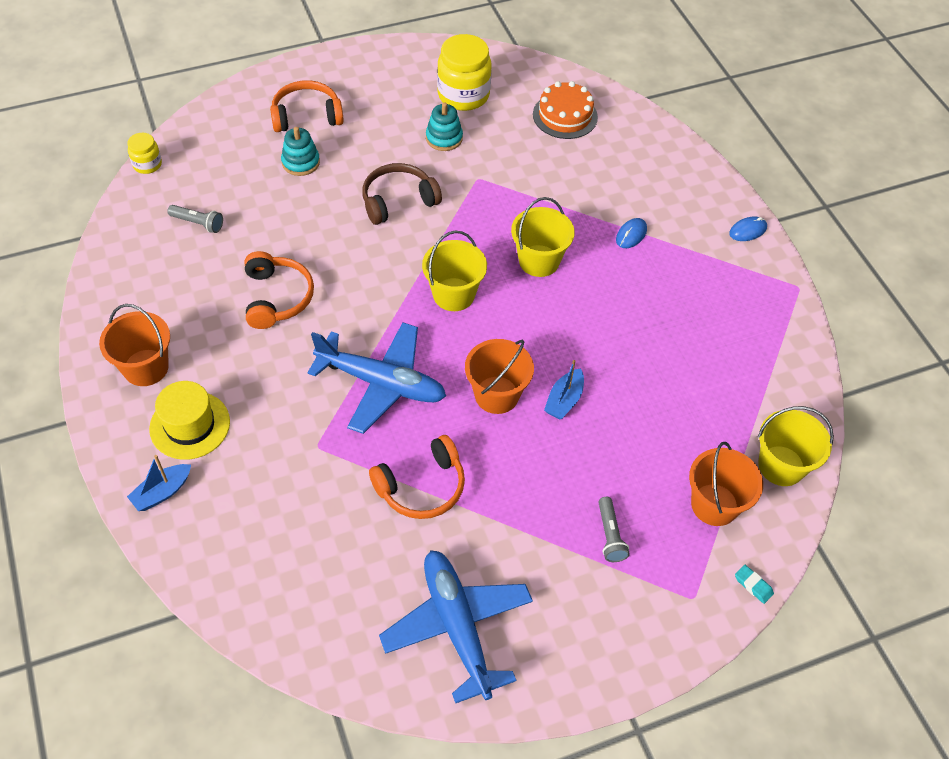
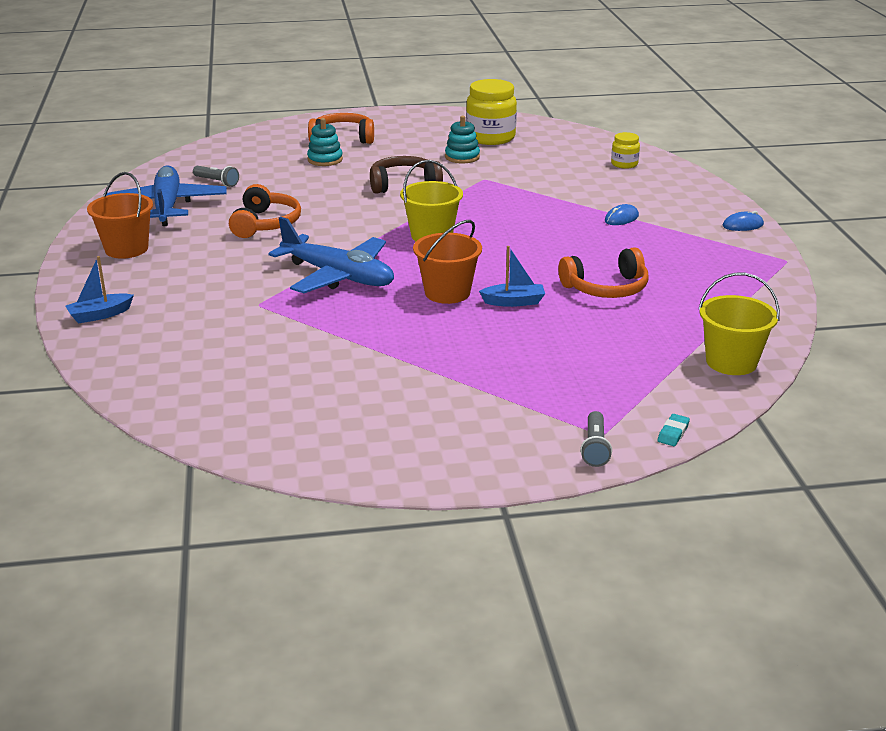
camera: 15 degrees right, 25 degrees down
(147, 164) = (190, 151): yellow jar -> yellow jar (624, 164)
(190, 425) = (147, 282): yellow hat -> none
(422, 487) = (347, 337): orange headphones -> orange headphones (606, 288)
(457, 626) = (340, 422): blue plane -> blue plane (167, 206)
(539, 261) = (523, 225): yellow bucket -> none
(564, 400) = (514, 302): blue boat -> blue boat turned 135 degrees counterclockwise
(565, 116) = (582, 154): orange cake -> none
(610, 535) = (527, 385): grey flashlight -> grey flashlight (595, 448)
(714, 504) = (648, 378): orange bucket -> none
(753, 585) = (673, 433): turquoise eraser -> turquoise eraser turned 60 degrees clockwise

